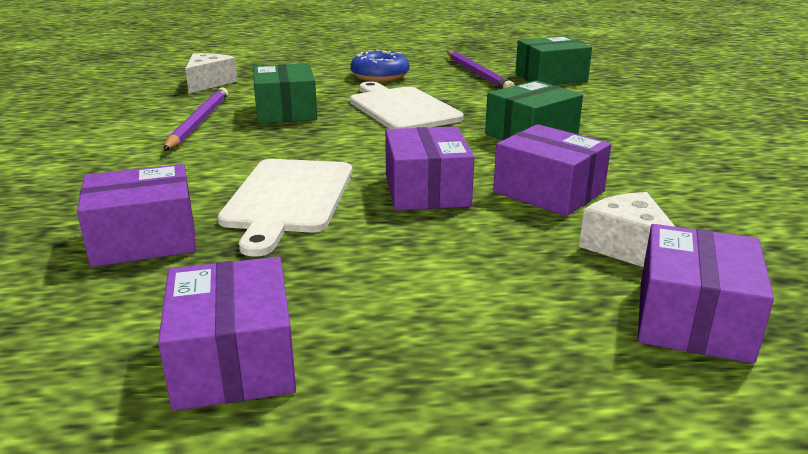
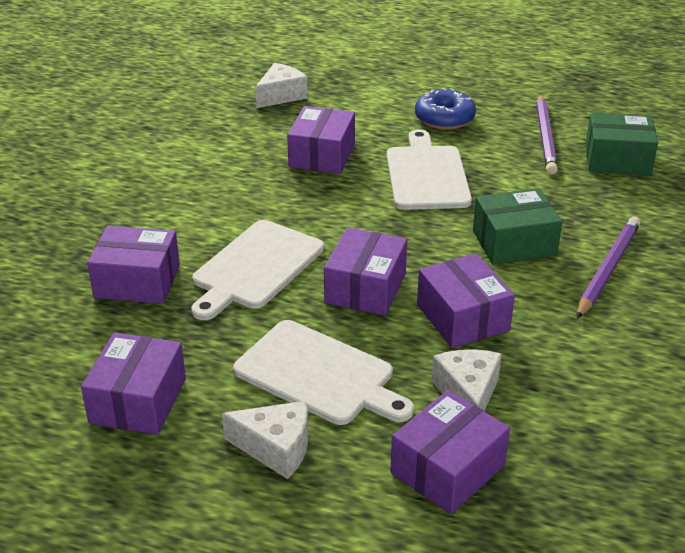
camera: 25 degrees right, 10 degrees up
(198, 122) = (242, 154): purple pencil -> purple pencil (607, 269)
(286, 111) = (322, 155): green box -> purple box
(452, 271) = (319, 375): none -> white cutting board
(474, 359) = (276, 448): none -> white cheese

